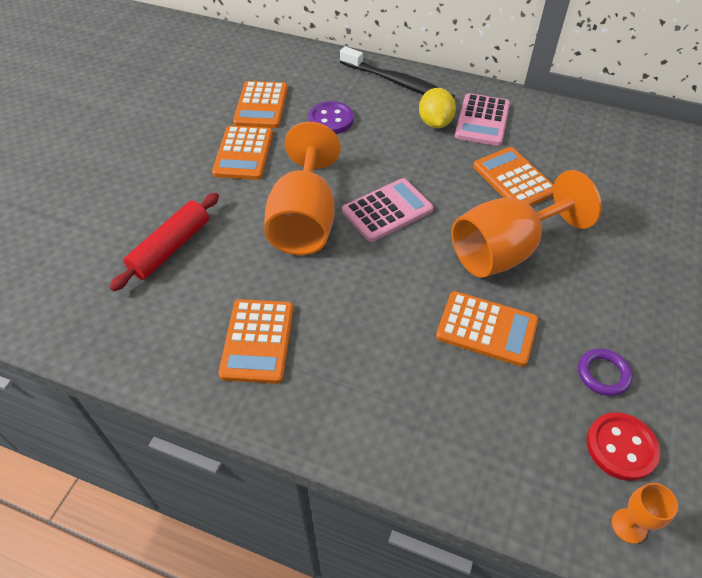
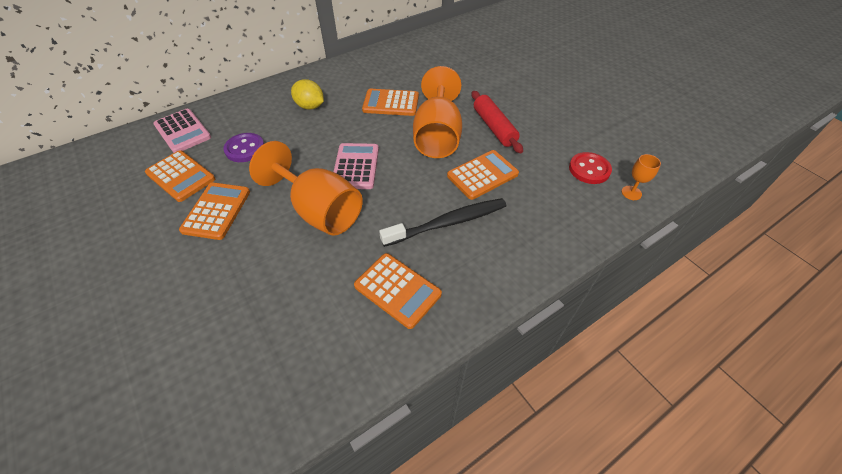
camera: 55 degrees left, 0 degrees up
(170, 248) = (259, 304): red rolling pin -> red rolling pin (494, 127)
(244, 153) = (216, 211): orange calculator -> orange calculator turned 120 degrees counterclockwise
(398, 83) = (254, 101): black toothbrush -> black toothbrush (448, 223)
(482, 120) = (333, 88): pink calculator -> pink calculator (183, 131)
(603, 374) = (544, 150): purple ring -> none

